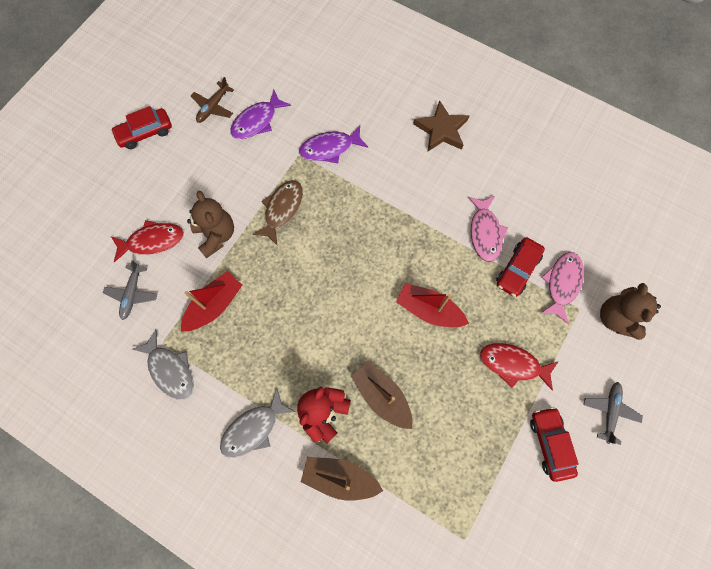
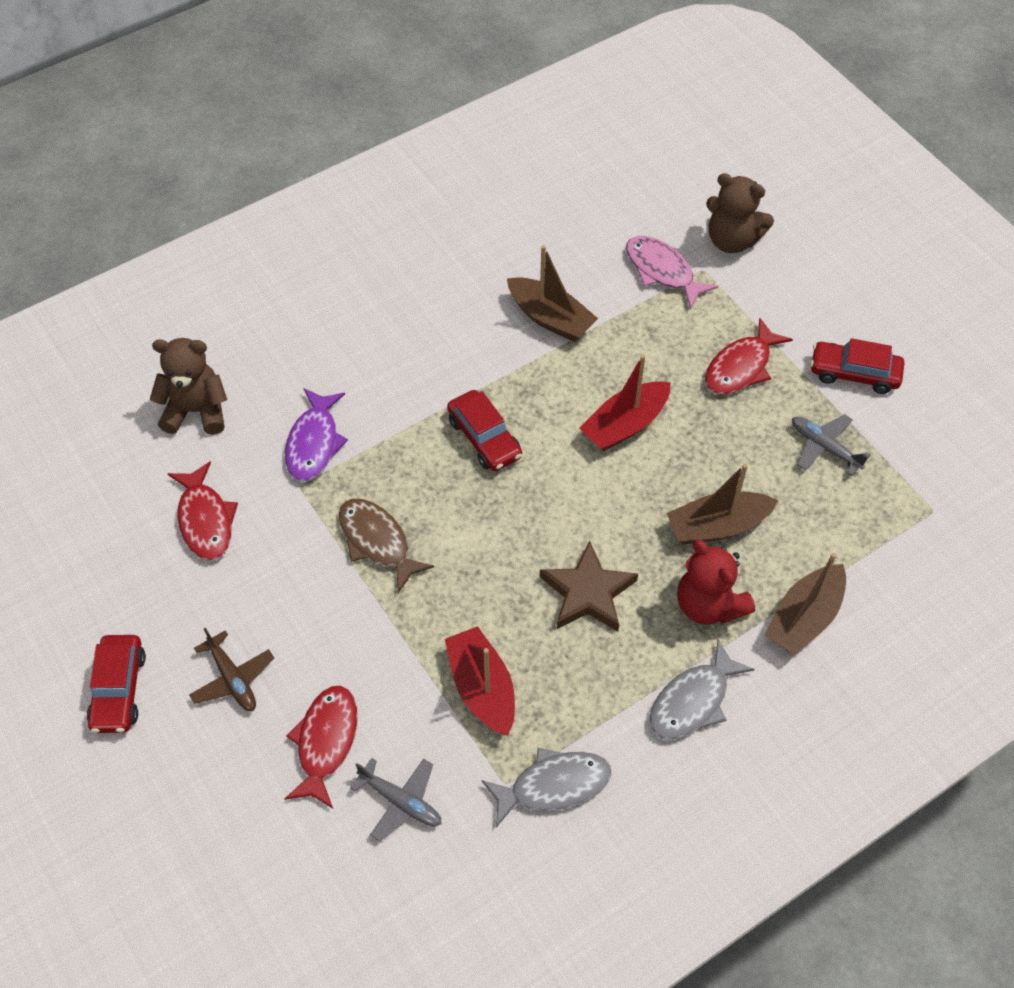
camera: 65 degrees left, 15 degrees down
(213, 107) = (138, 572): brown plane -> brown plane (232, 679)
(216, 235) = (368, 646): brown teddy bear -> brown teddy bear (196, 411)
(253, 428) = (693, 701): grey fish -> grey fish turned 60 degrees clockwise
(257, 121) = (205, 520): purple fish -> red fish
(441, 130) = (370, 300): brown star -> brown star (587, 593)
(485, 232) = (550, 318): pink fish -> brown boat
(517, 269) = (619, 307): red car -> red car (484, 438)
(609, 411) = (841, 299): grey plane -> grey plane (824, 447)

